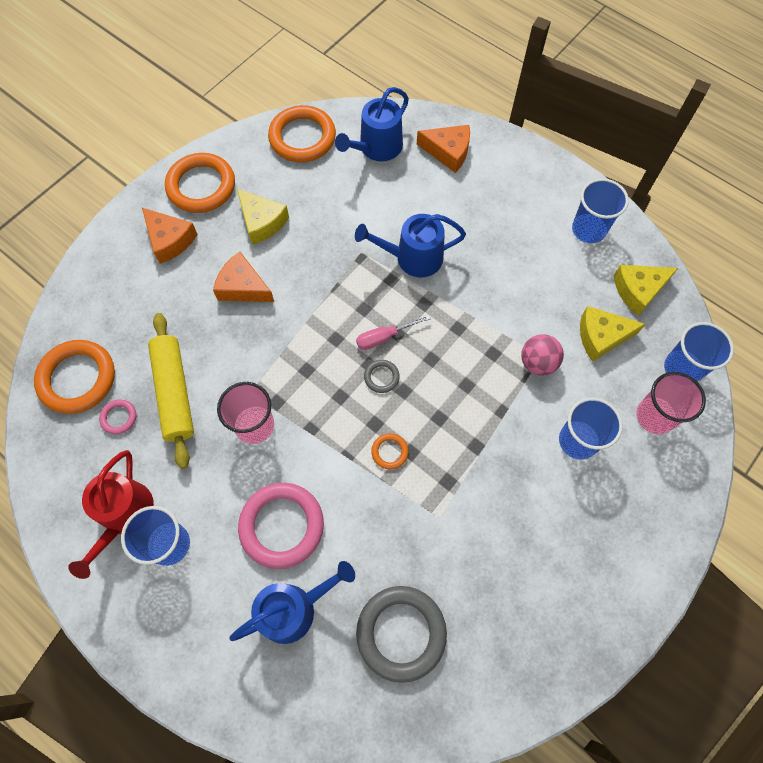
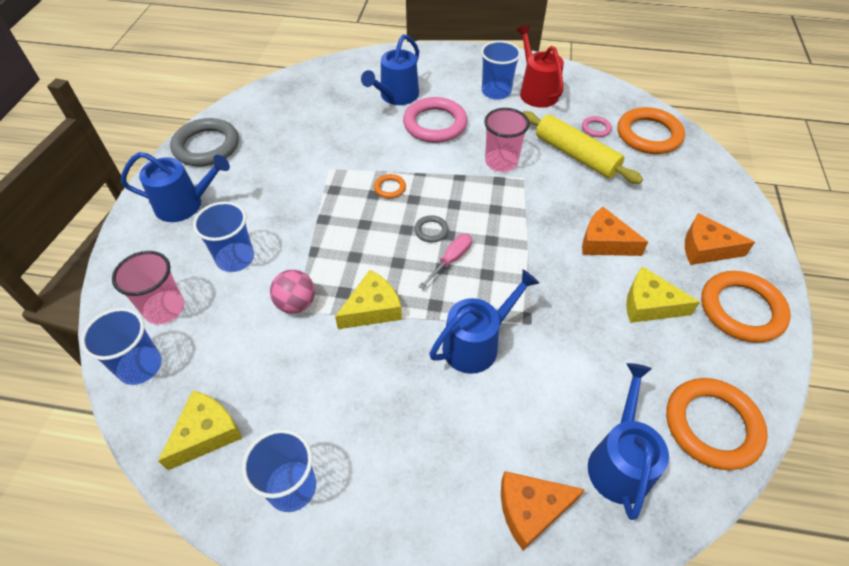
camera: 150 degrees right, 15 degrees down
(243, 287) = (604, 242): orange cheese -> orange cheese turned 150 degrees counterclockwise
(401, 633) = (322, 111): grey ring -> grey ring (206, 146)
(601, 336) = (238, 358): yellow cheese -> yellow cheese (372, 309)
(614, 546) = (184, 205): none -> blue watering can

